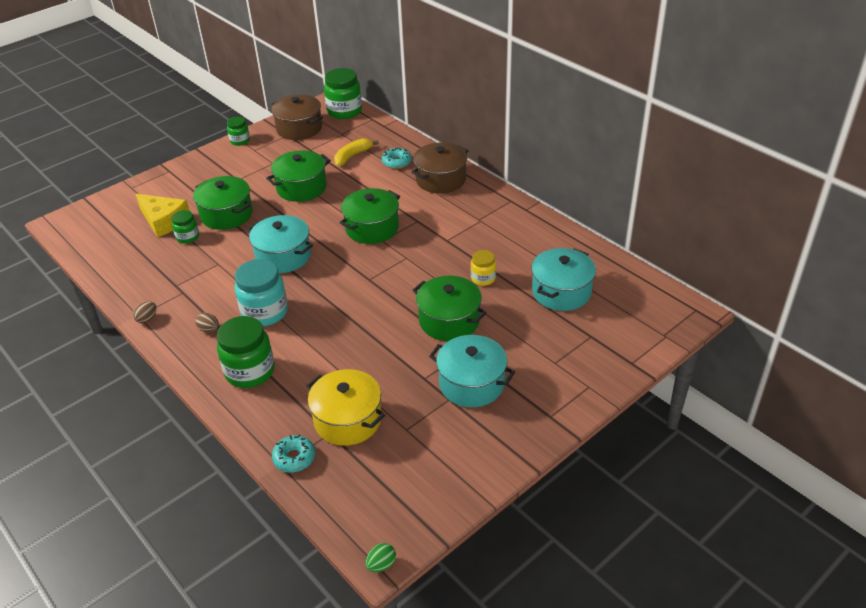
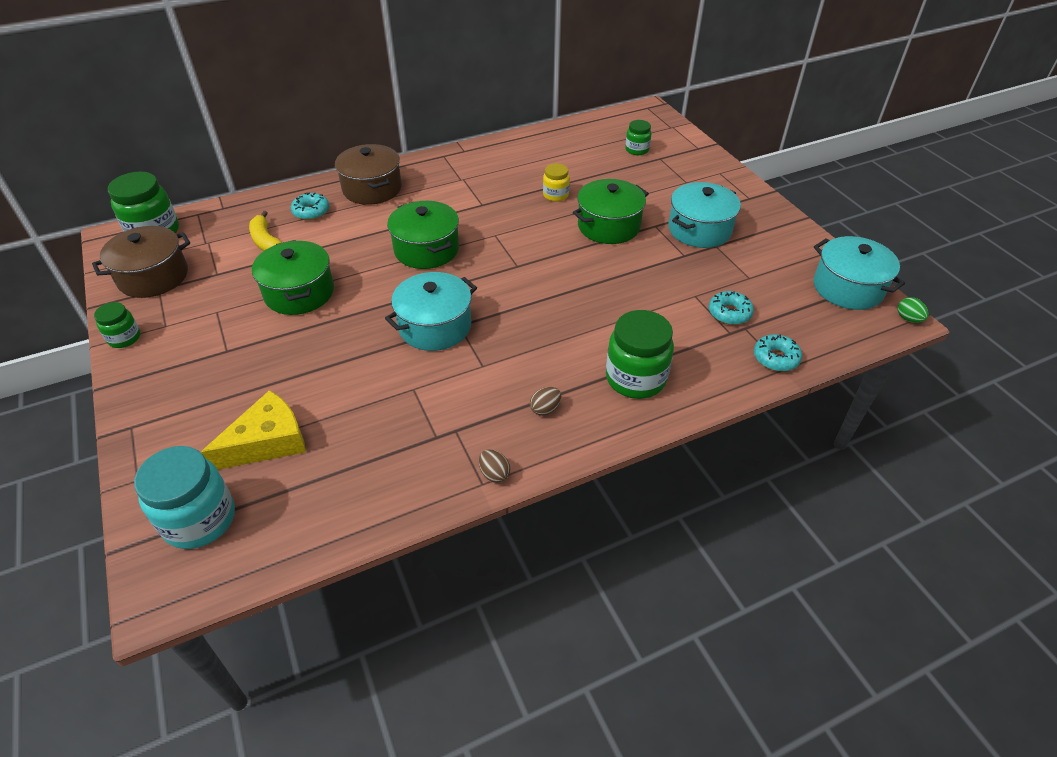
camera: 75 degrees left, 5 degrees up
(187, 237) = (330, 416): green jar -> green jar (637, 150)
(226, 214) = (305, 370): green pot -> none
(265, 312) = (535, 354): turquoise jar -> turquoise jar (199, 519)
(348, 420) = (729, 313): yellow pot -> turquoise donut
(561, 292) = (596, 159): turquoise pot -> turquoise pot (848, 288)

